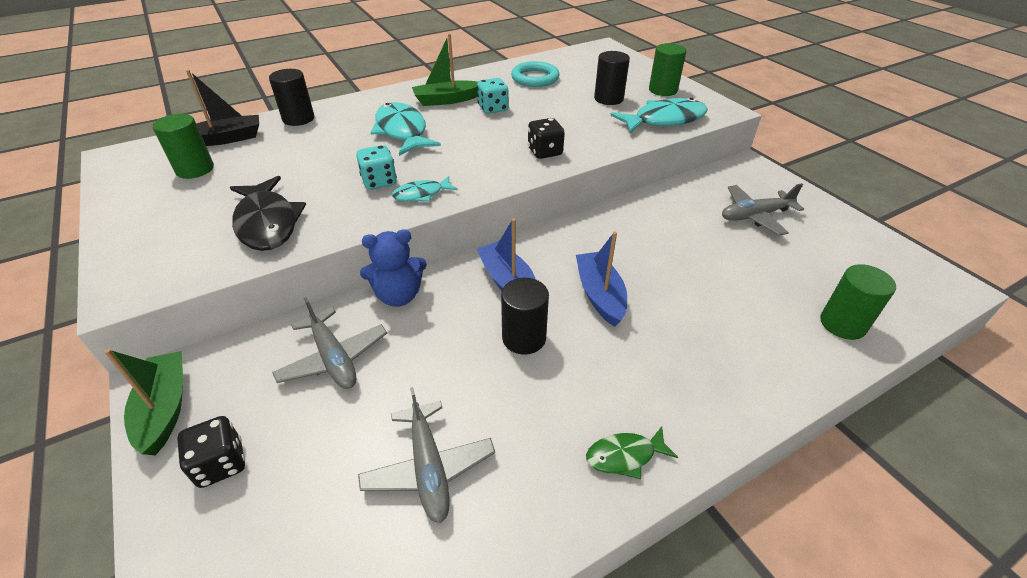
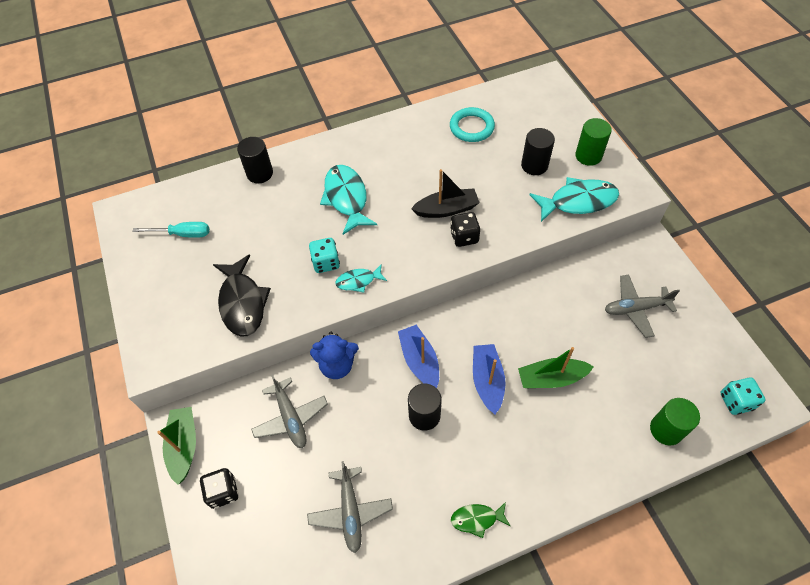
camera: 10 degrees right, 15 degrees up
(195, 169) = (182, 234): green cylinder -> turquoise screwdriver
(226, 139) = (202, 196): black boat -> black boat (446, 209)
(447, 100) = (387, 156): green boat -> green boat (551, 378)
(493, 108) = (427, 172): turquoise dice -> turquoise dice (736, 401)

